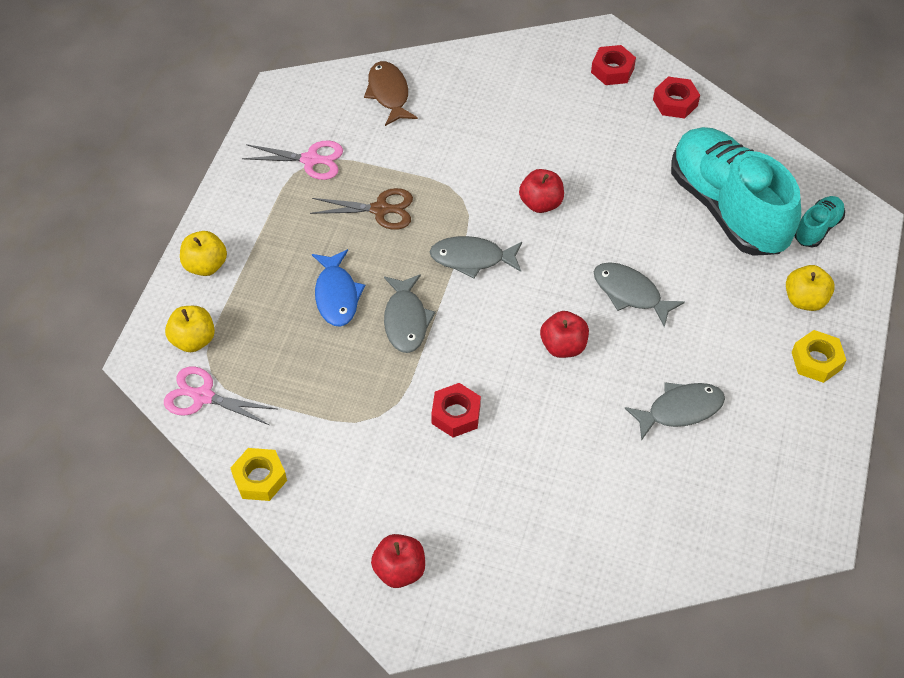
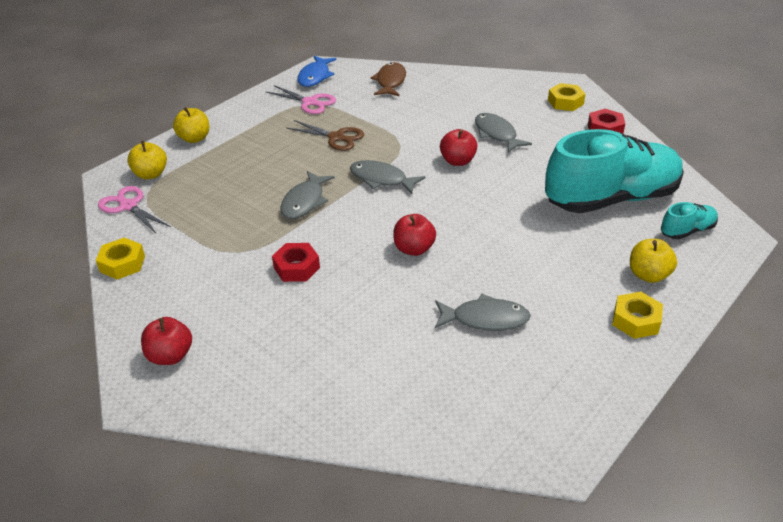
camera: 25 degrees right, 15 degrees down
(337, 295) = (267, 175): blue fish -> blue fish (315, 76)
(612, 70) = (565, 102): red nut -> yellow nut
(630, 293) = (493, 231): grey fish -> grey fish (496, 134)
(727, 208) = (611, 199): turquoise shoe -> turquoise shoe turned 75 degrees clockwise

